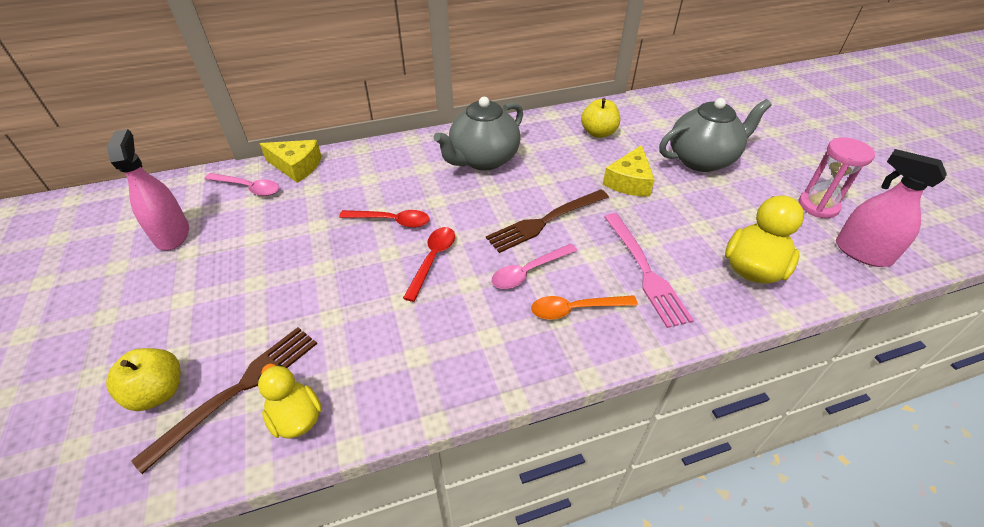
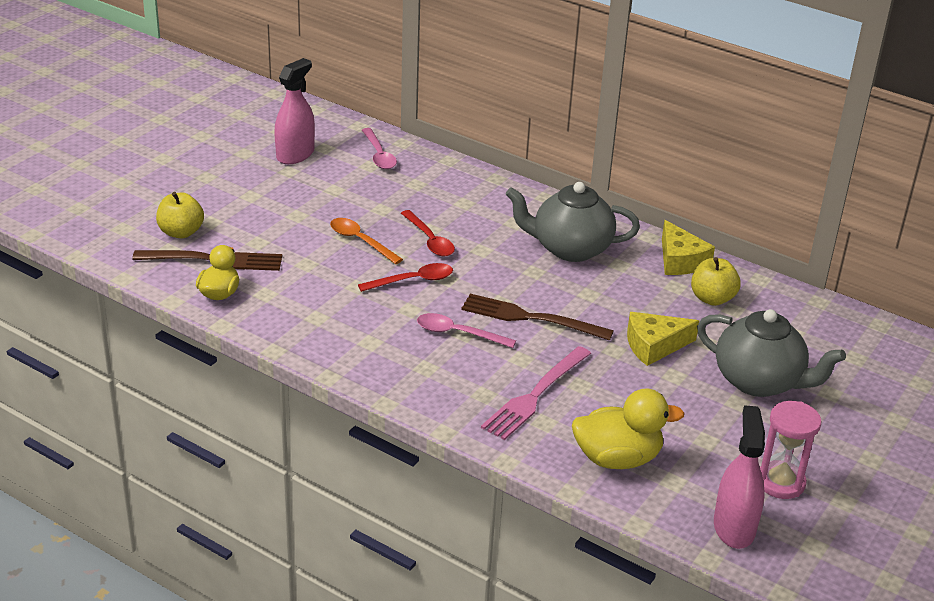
camera: 50 degrees right, 10 degrees down
(296, 166) = (431, 161): yellow cheese -> yellow cheese (680, 260)
(575, 309) = (445, 373): orange spoon -> orange spoon (361, 241)

